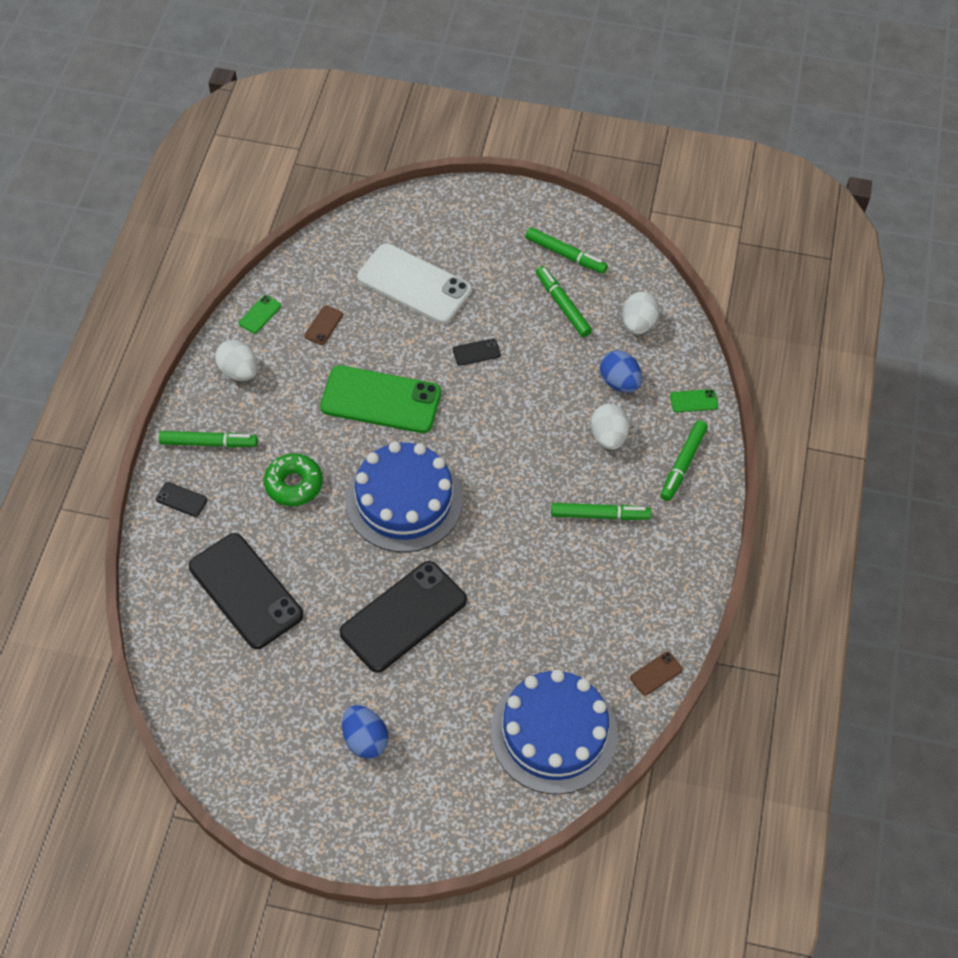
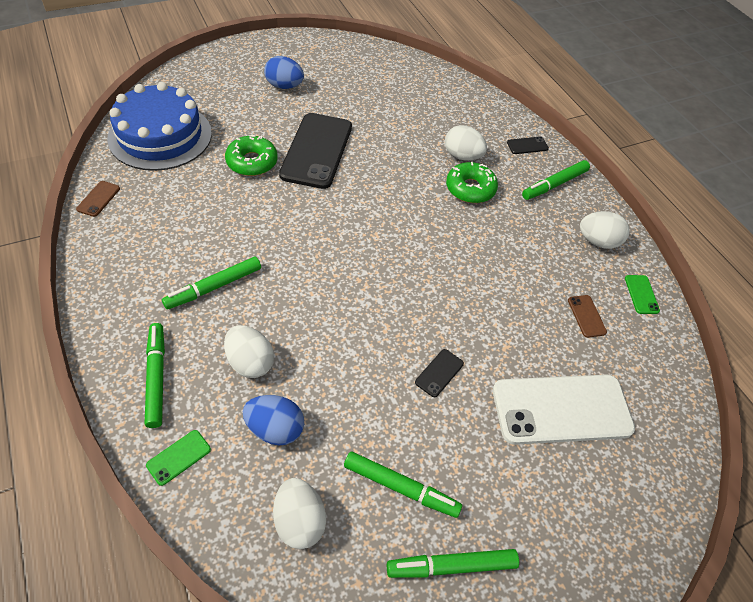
camera: 140 degrees right, 5 degrees down
(246, 591) = (430, 120): black phone -> none
(262, 525) = (462, 156): none -> white egg
(381, 400) = (475, 280): green phone -> none
(404, 500) = (383, 217): blue cake -> none
(480, 638) = (252, 162): none -> green donut

